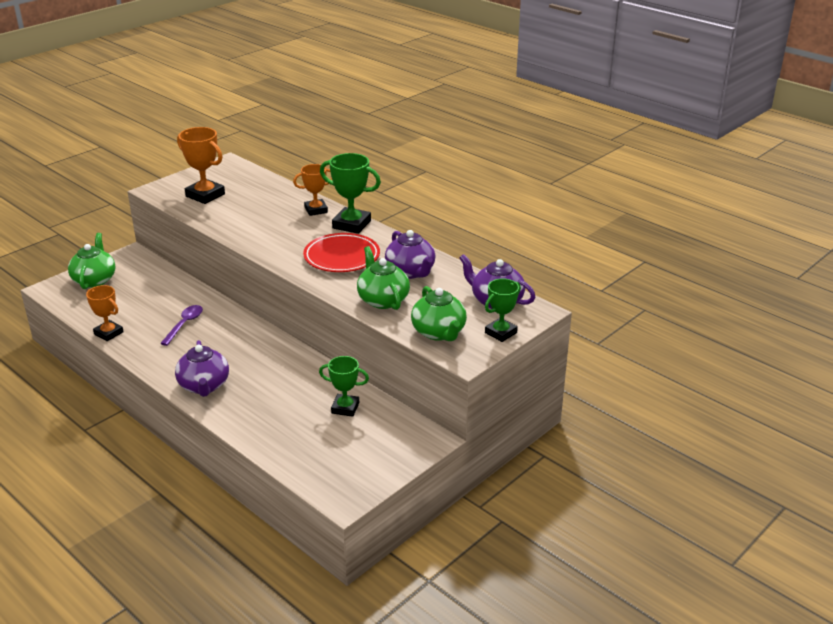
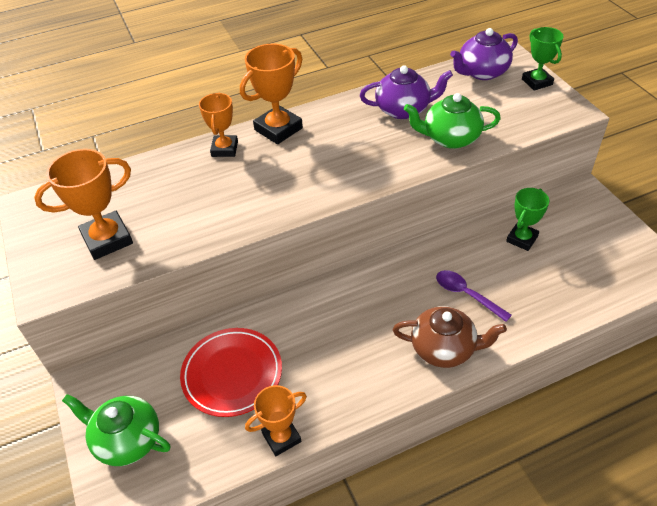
camera: 65 degrees left, 15 degrees up
(184, 325) = (303, 348): purple spoon -> purple spoon (467, 295)
(204, 386) = (444, 349): purple teapot -> brown teapot
(342, 257) = (346, 149): red plate -> red plate (232, 374)
(351, 224) = (278, 129): green trophy -> orange trophy
(439, 332) = (525, 116): green teapot -> none

